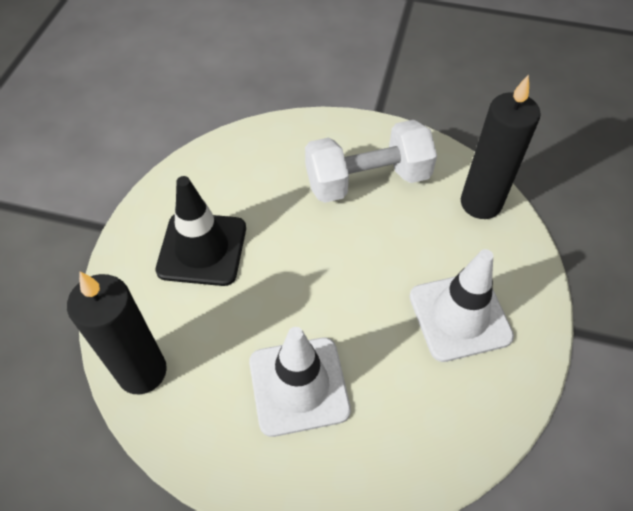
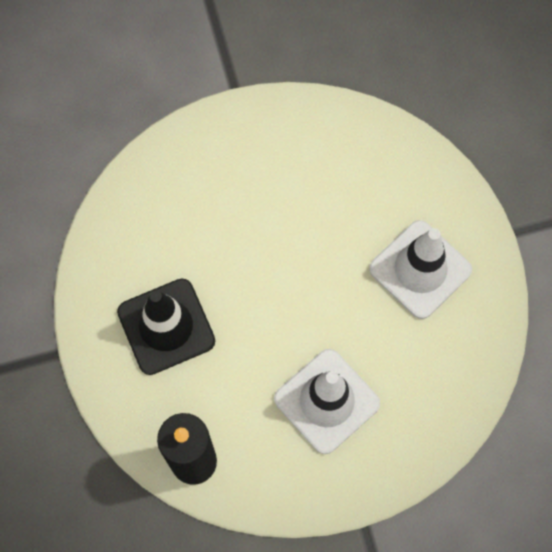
camera: 30 degrees left, 15 degrees up
(367, 180) = (270, 175): white dumbbell -> none
(481, 203) = (383, 146): black candle -> none

